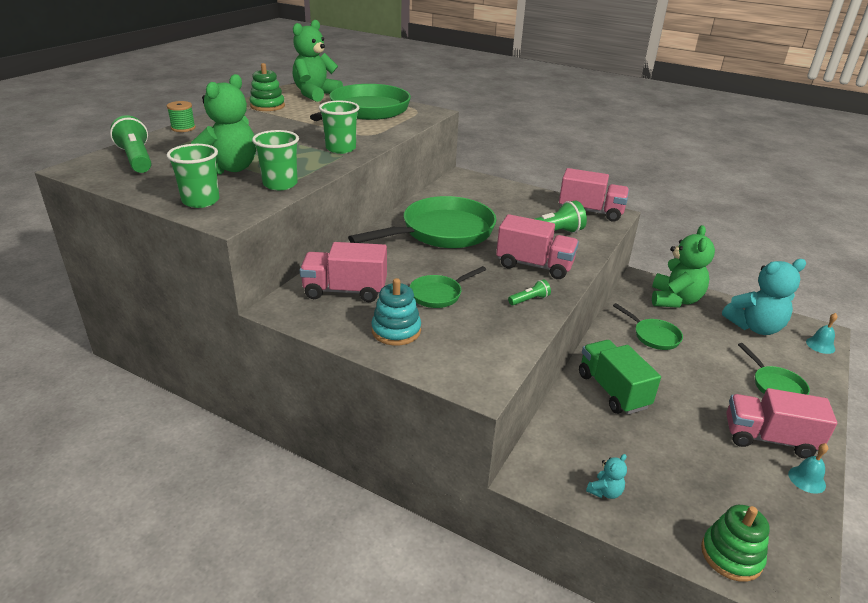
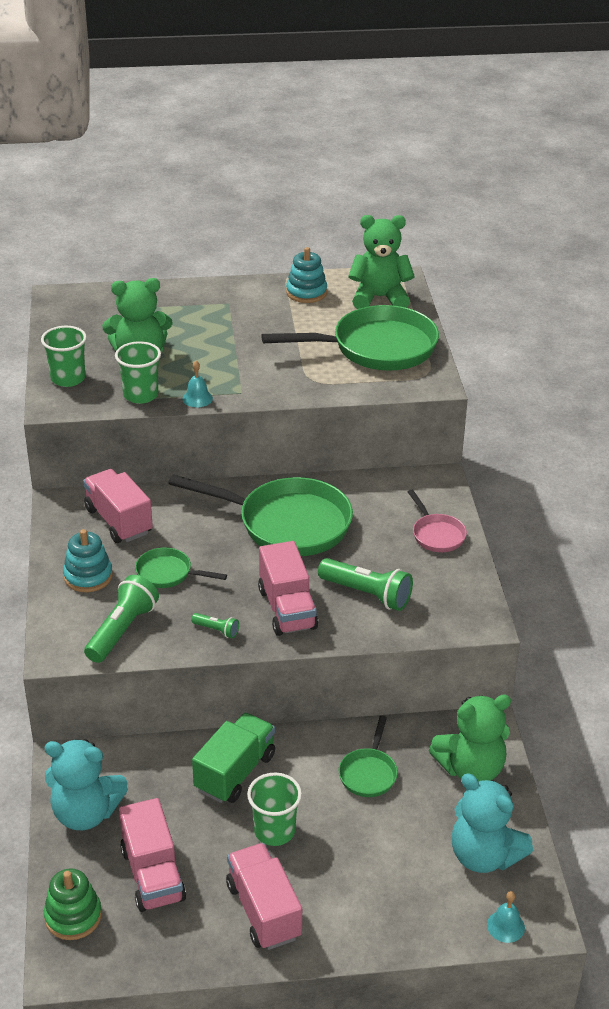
camera: 55 degrees right, 5 degrees up
(136, 159) = (104, 308): green flashlight -> green flashlight (122, 630)
(183, 128) = (192, 287): green spool -> none
(267, 106) = (306, 292): green stacking toy -> turquoise stacking toy
(341, 149) = (255, 384): green cup -> green cup (274, 831)
(515, 195) = (436, 535): none -> pink pan
(590, 211) = (466, 603): pink truck -> pink truck (153, 875)
(605, 491) = (86, 813): turquoise teddy bear -> turquoise teddy bear, size x2.25
(775, 386) = (369, 899): green pan -> none
(806, 479) = (222, 952): turquoise bell -> turquoise bell (197, 398)

